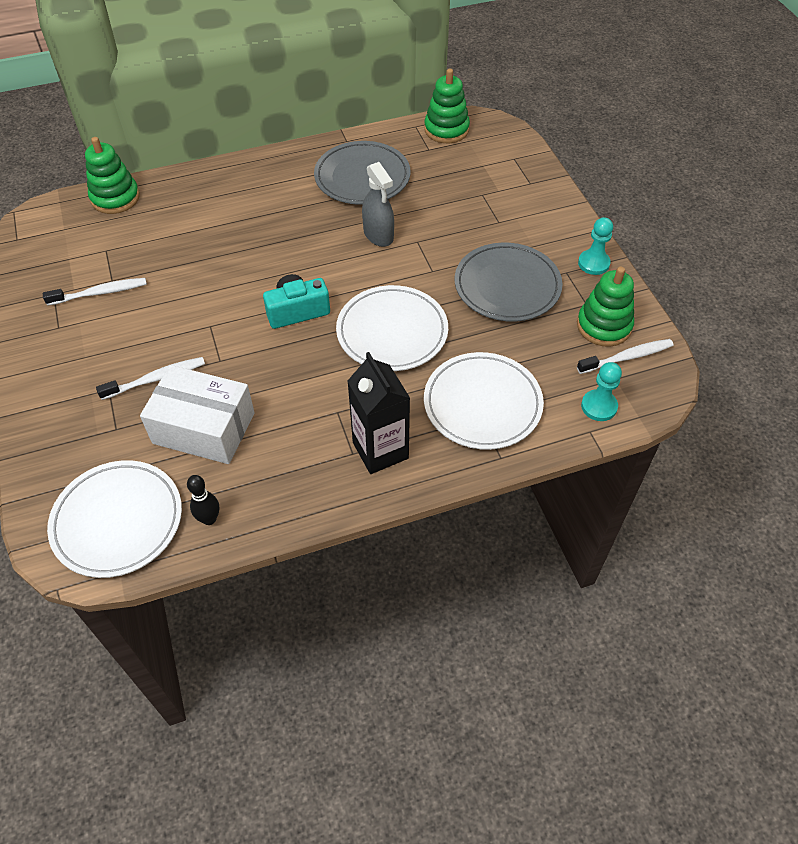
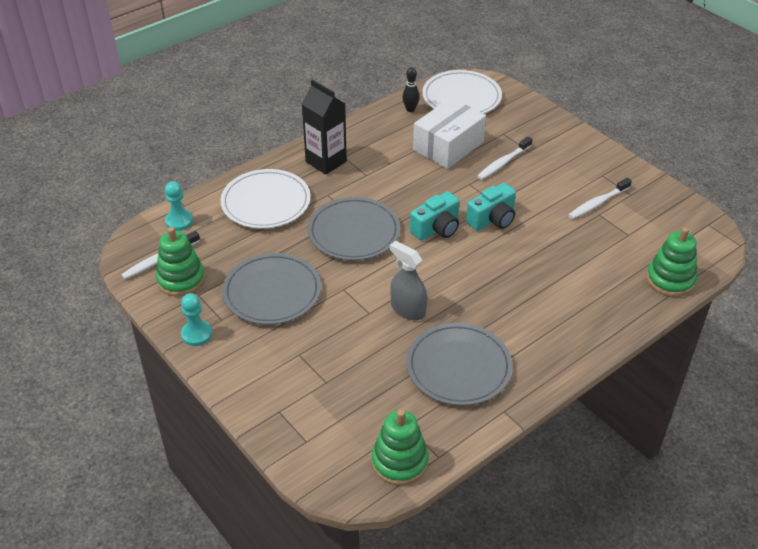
camera: 160 degrees right, 10 degrees down
(204, 428) = (448, 146): white box -> white box turned 45 degrees counterclockwise
(229, 305) = (492, 219): none -> turquoise camera
(392, 332) = (354, 232): white plate -> grey plate

